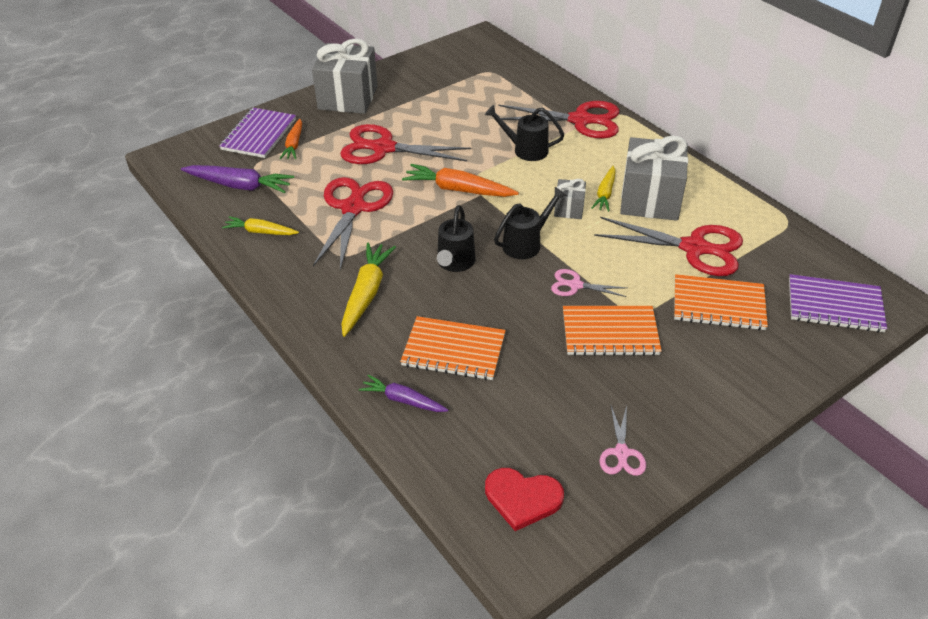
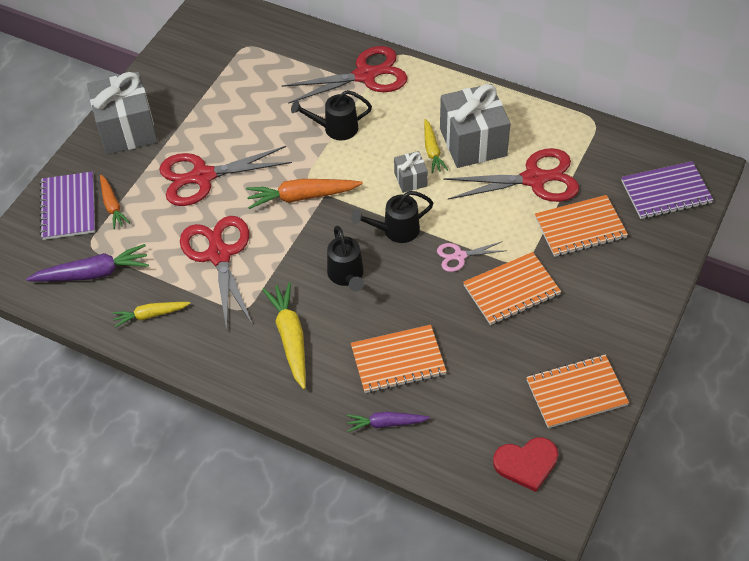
camera: 25 degrees left, 10 degrees up
(526, 243) = (395, 230): black watering can -> black watering can turned 135 degrees counterclockwise
(621, 453) = (576, 393): pink scissors -> orange notebook

